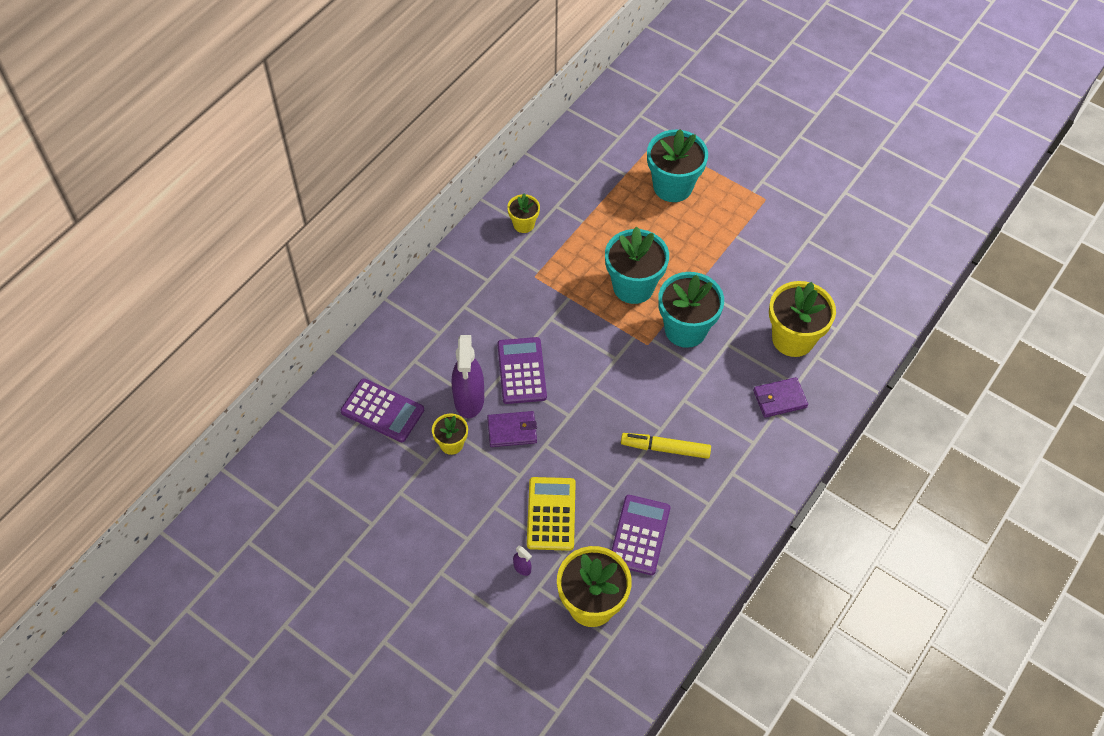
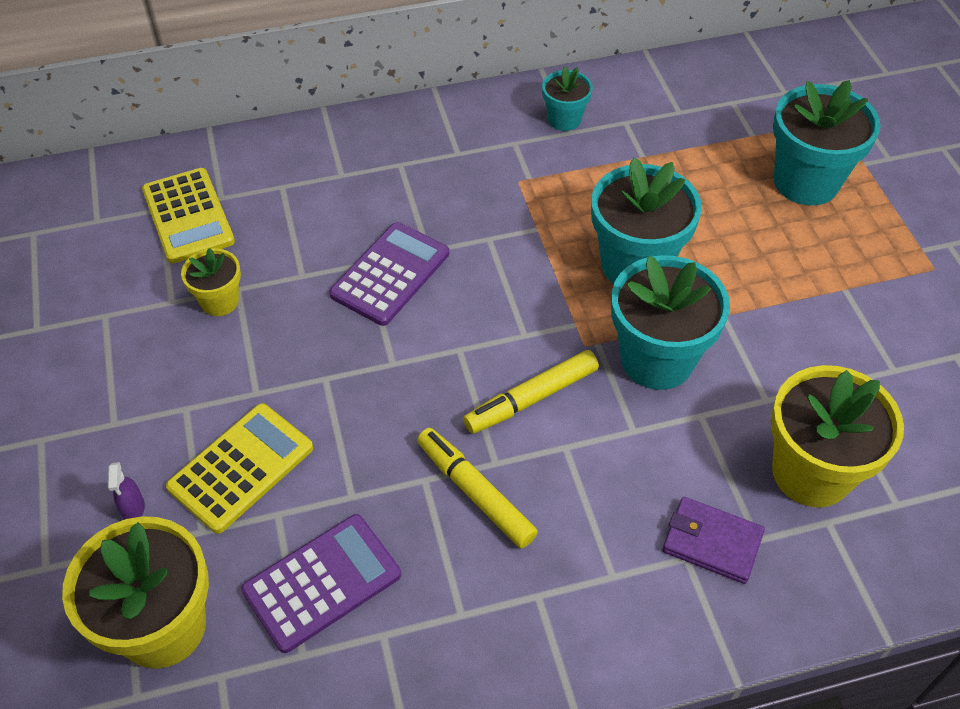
camera: 40 degrees right, 5 degrees down
(382, 411) = (188, 216): purple calculator -> yellow calculator
(469, 399) = (294, 266): purple spray bottle -> none
(512, 430) = (305, 334): purple wallet -> none
(523, 224) = (564, 119): yellow flower pot -> turquoise flower pot
(648, 387) = (531, 398): none -> yellow marker

